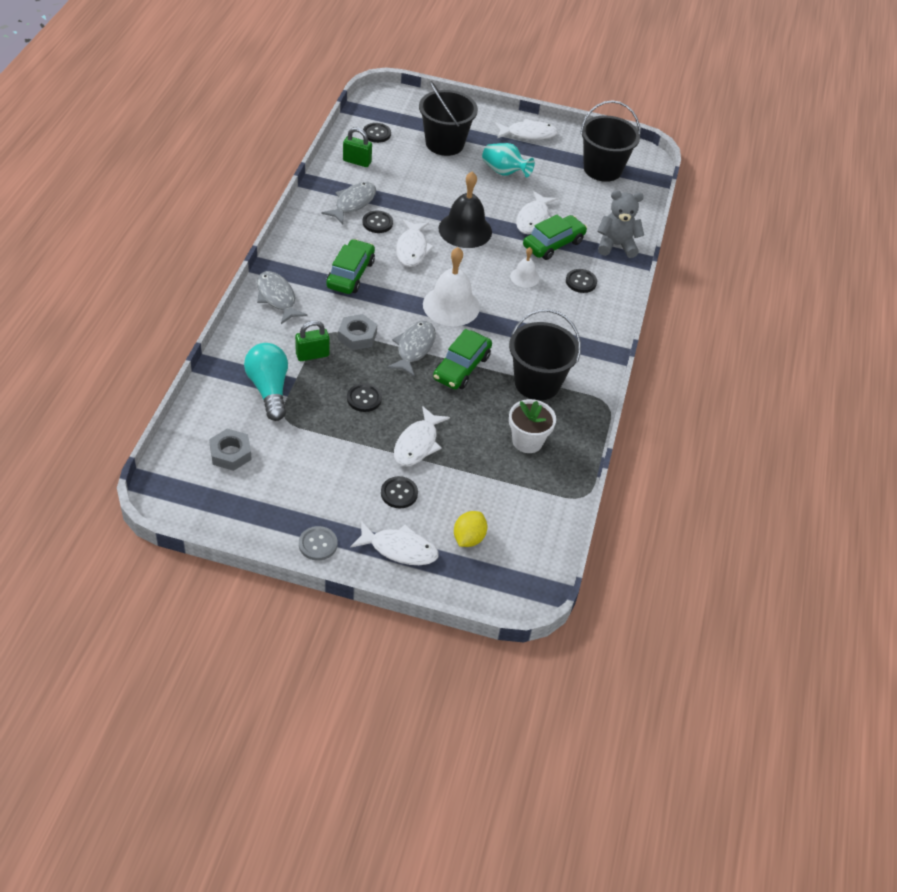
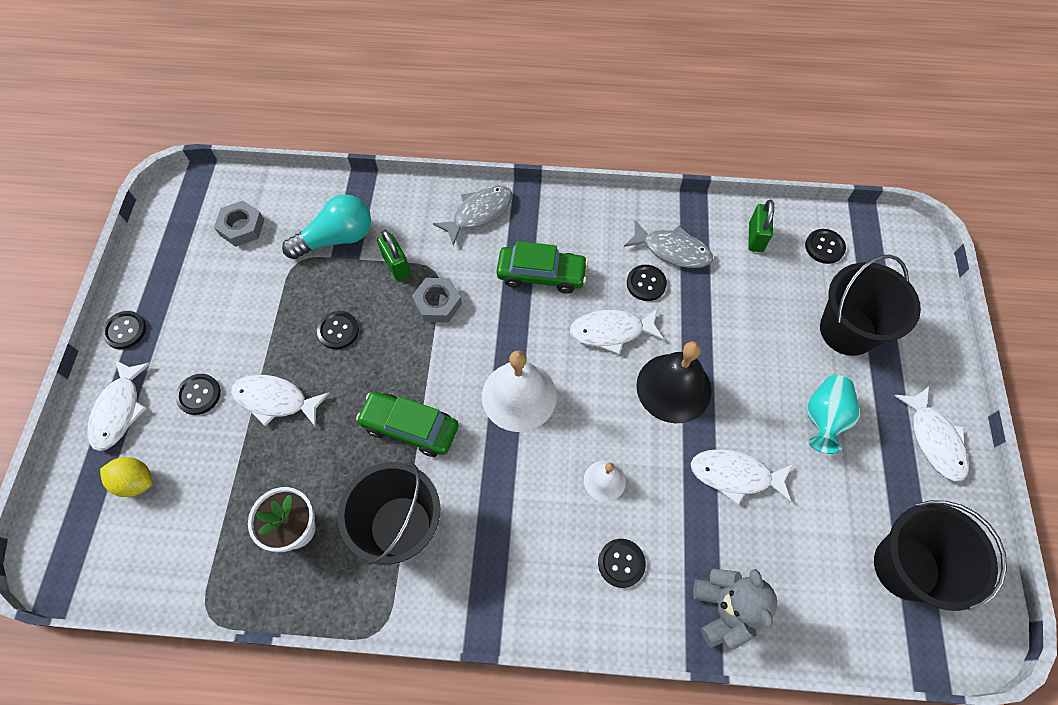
camera: 85 degrees right, 15 degrees up
(318, 544) = (125, 331): grey button -> black button
(414, 348) = (432, 367): grey fish -> none
(553, 244) = (690, 512): green car -> none

